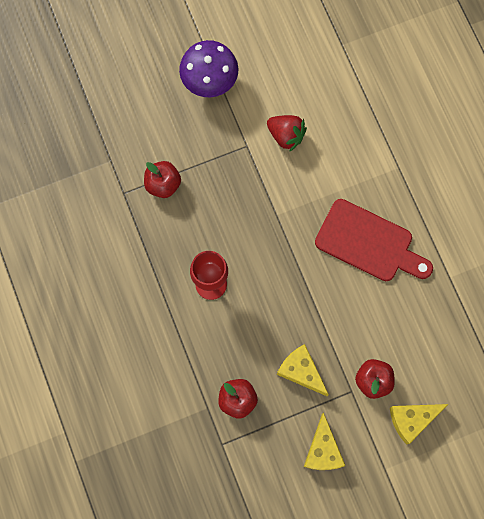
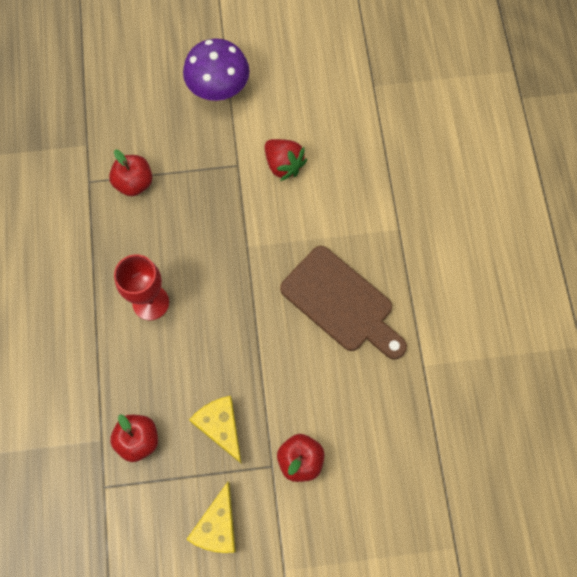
camera: 15 degrees right, 5 degrees down
(369, 243) = (341, 302): red cutting board -> brown cutting board
(412, 419) = (333, 519): yellow cheese -> none

